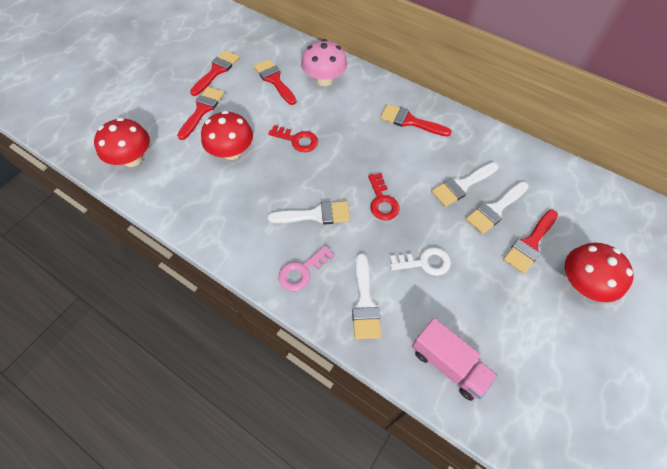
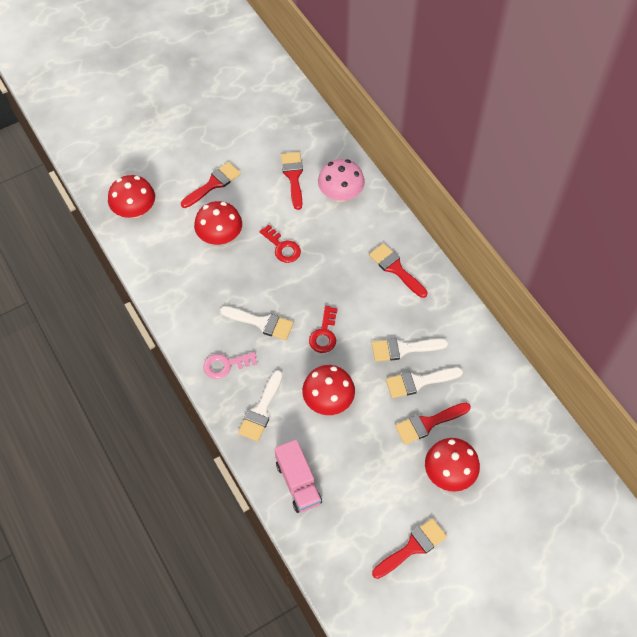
camera: 25 degrees right, 0 degrees up
(216, 71) = (245, 146): red brush -> red brush (412, 547)
(424, 262) = (328, 400): white key -> red mushroom

